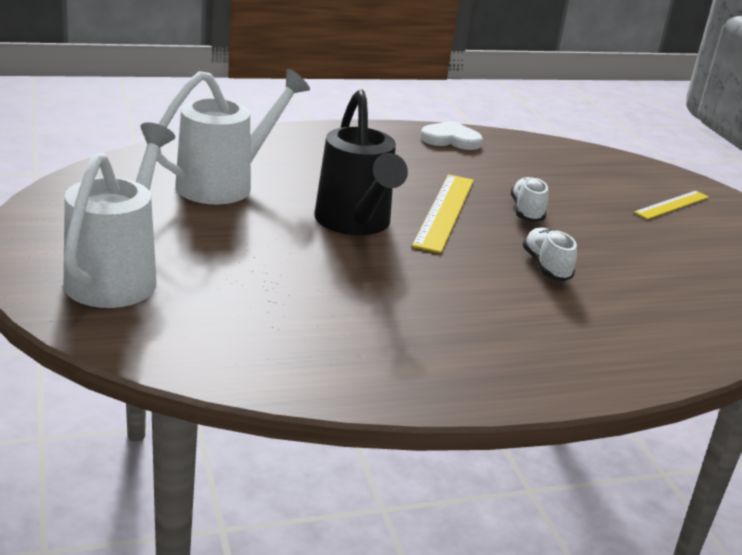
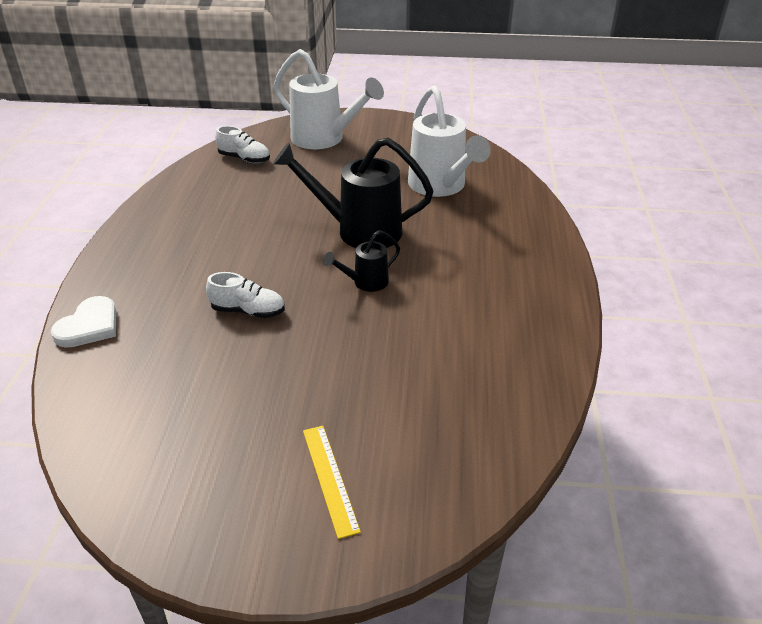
camera: 115 degrees right, 10 degrees up
(445, 211) = (366, 283): yellow ruler -> black watering can
(450, 139) = (539, 337): white heart -> white heart (89, 326)
(527, 211) = (351, 336): white shoe -> white shoe (244, 159)

